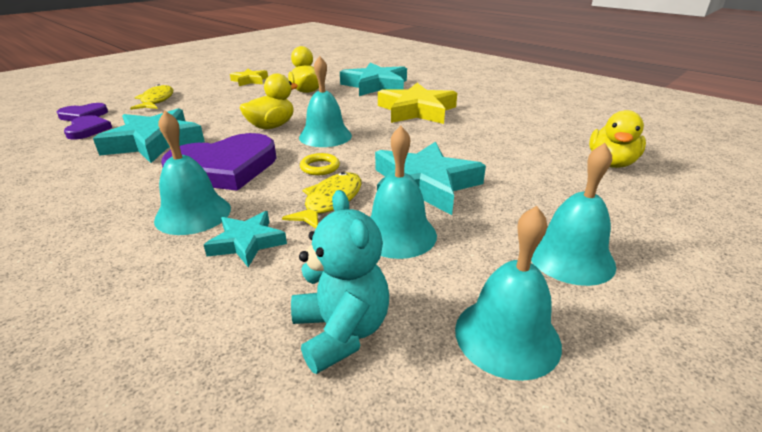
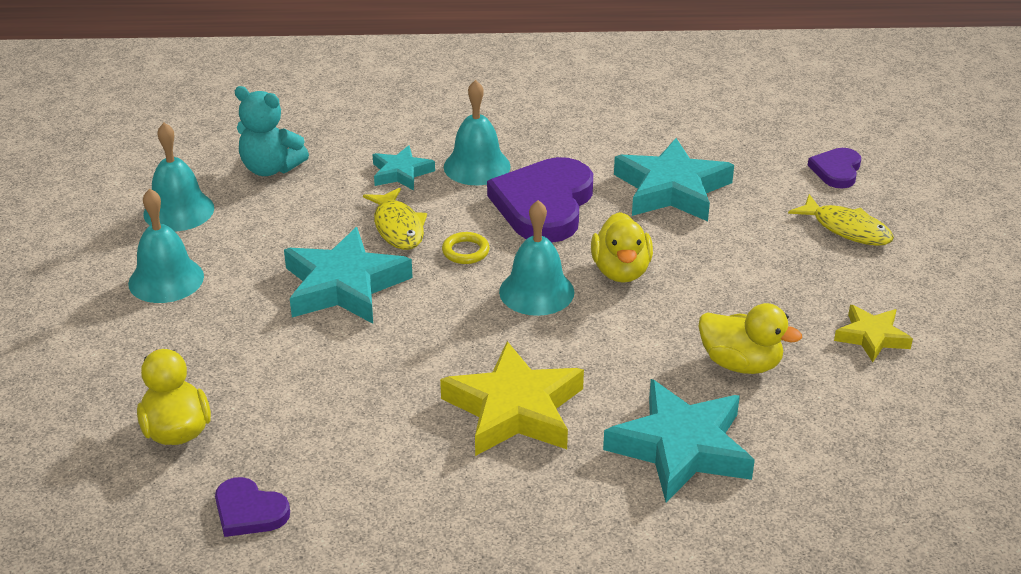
camera: 135 degrees right, 5 degrees up
(88, 130) = (771, 164): purple heart -> purple heart (249, 511)
(398, 234) = (308, 231): turquoise bell -> none

